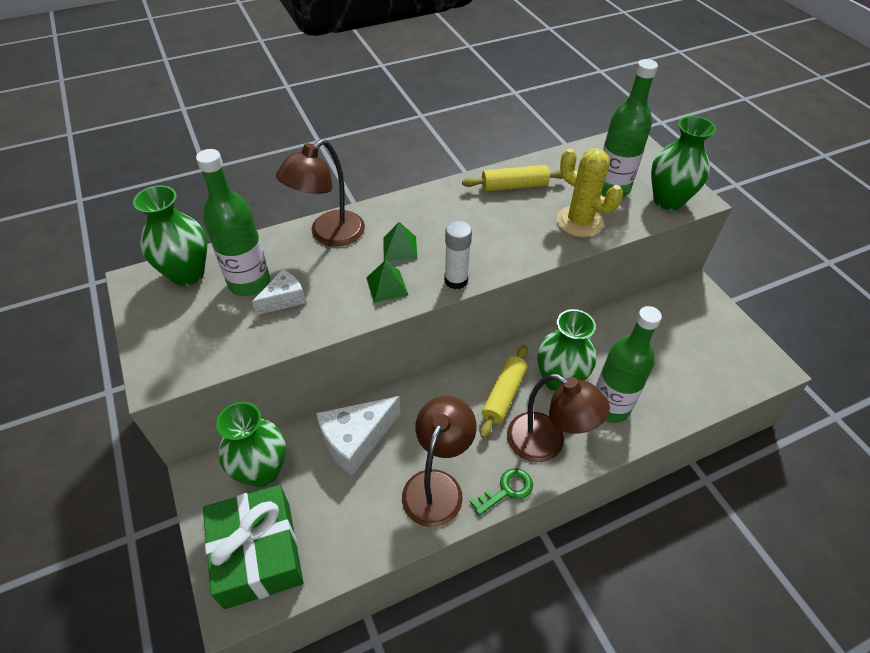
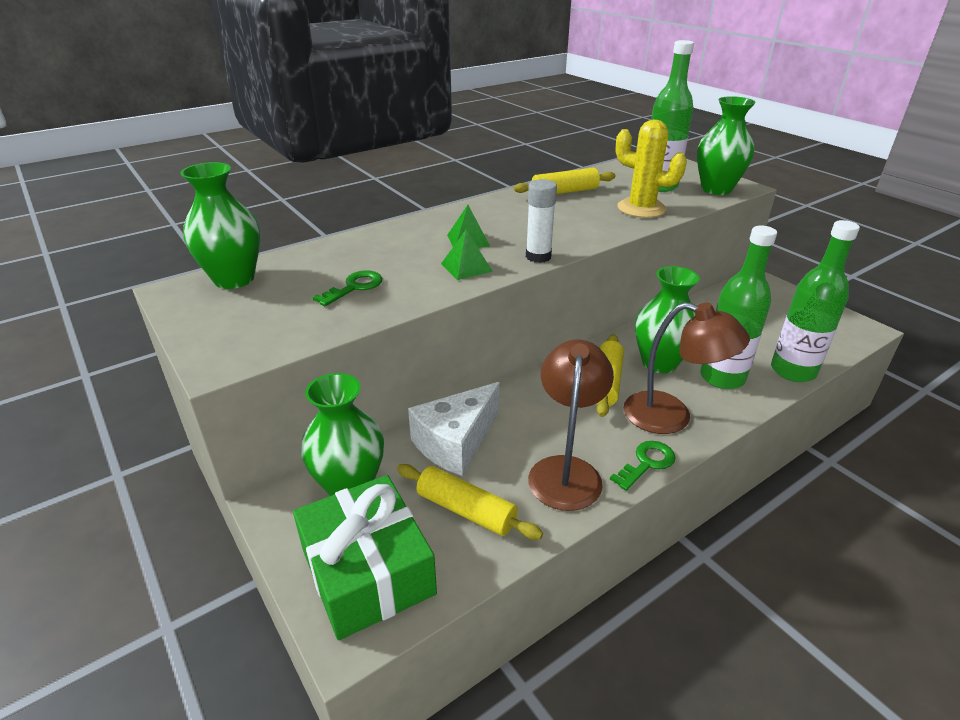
camera: 10 degrees left, 15 degrees down
(249, 282) = (310, 279): green bottle -> green bottle (793, 371)
(284, 299) = (354, 287): white cheese -> green key
(329, 235) = (387, 238): brown lamp -> none
(345, 511) = (466, 510): none -> yellow rolling pin

